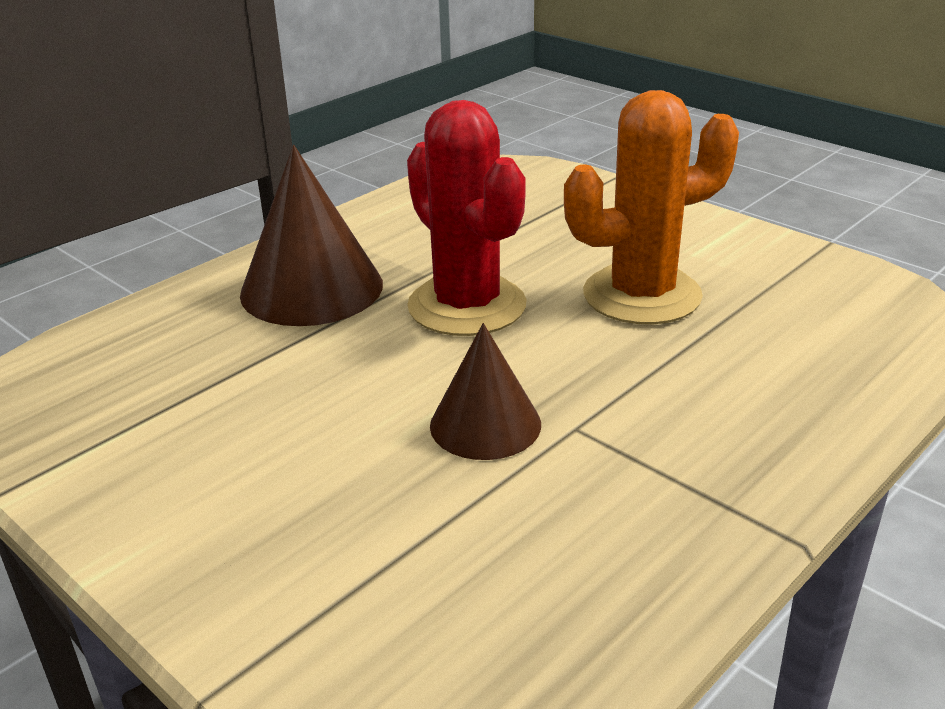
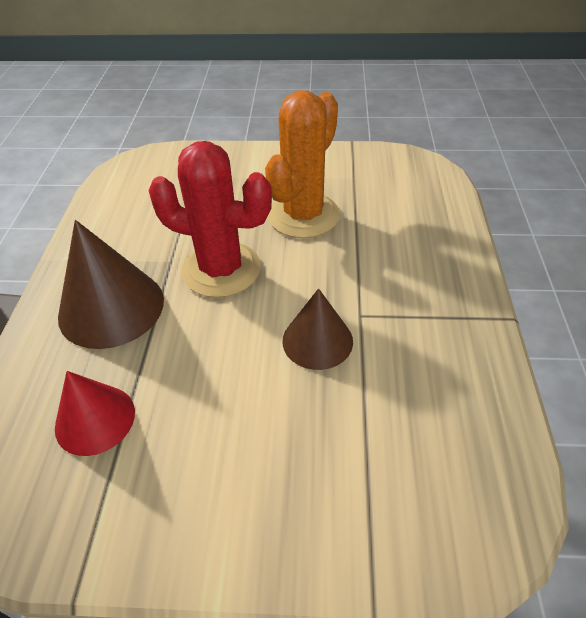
camera: 40 degrees left, 15 degrees up
(180, 372) = (95, 419): none -> red cone

